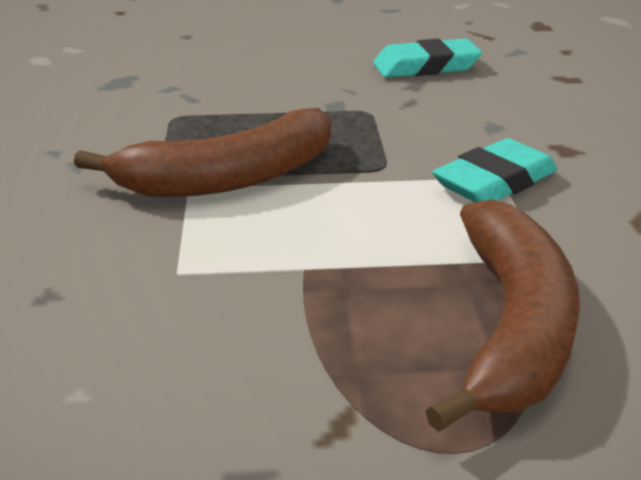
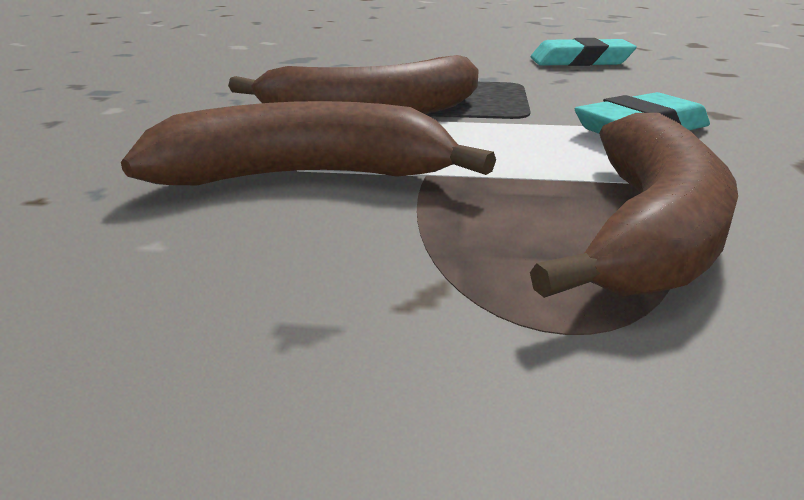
camera: 10 degrees right, 5 degrees down
(191, 285) = (306, 176): none -> brown banana

